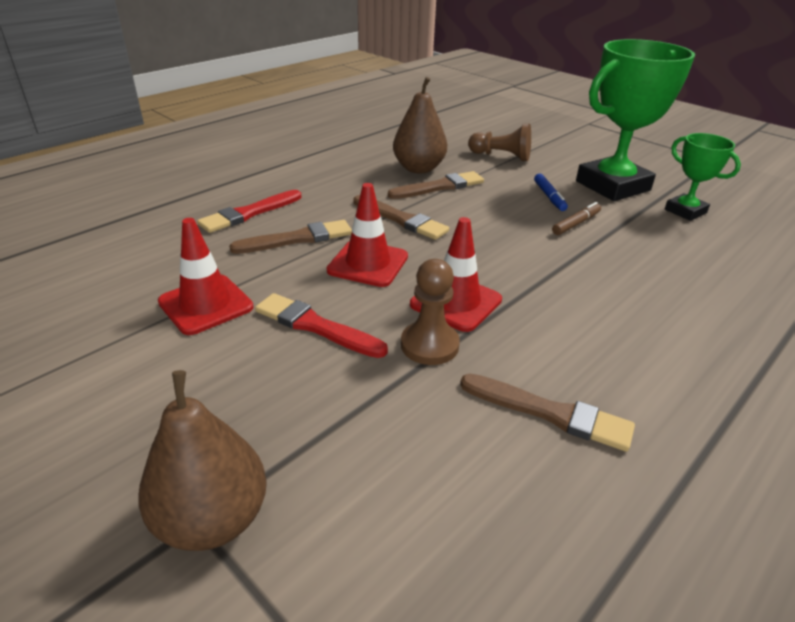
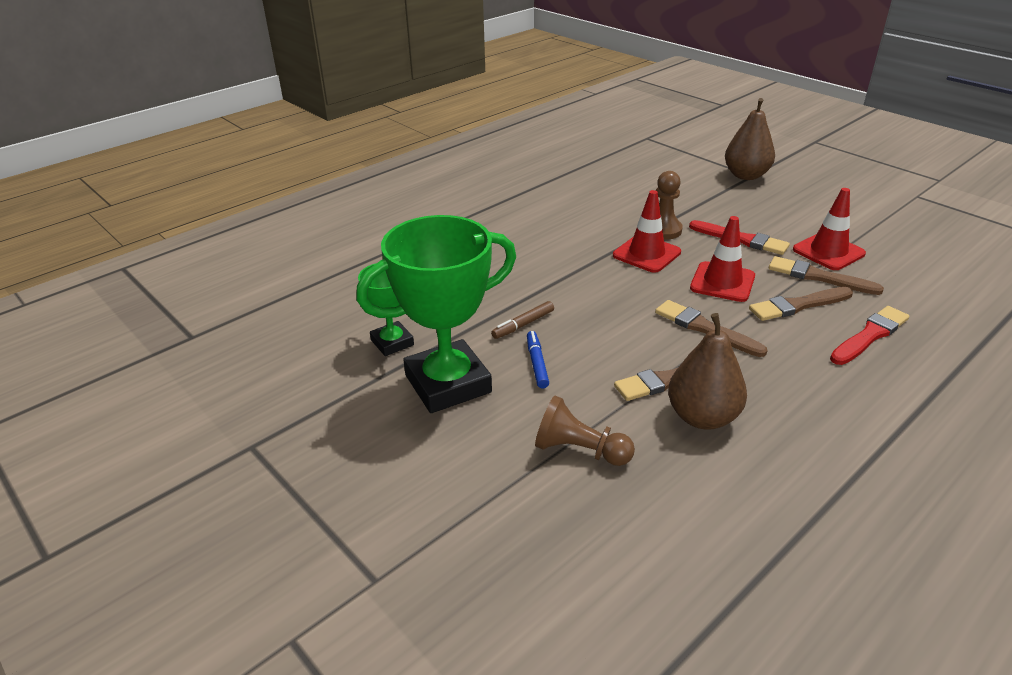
camera: 175 degrees left, 0 degrees up
(550, 413) = (595, 203): brown brush -> brown brush (819, 277)

